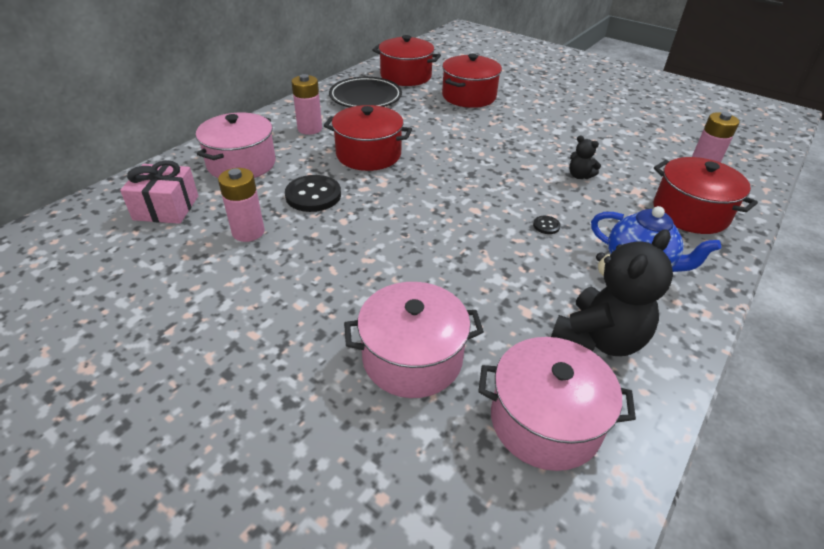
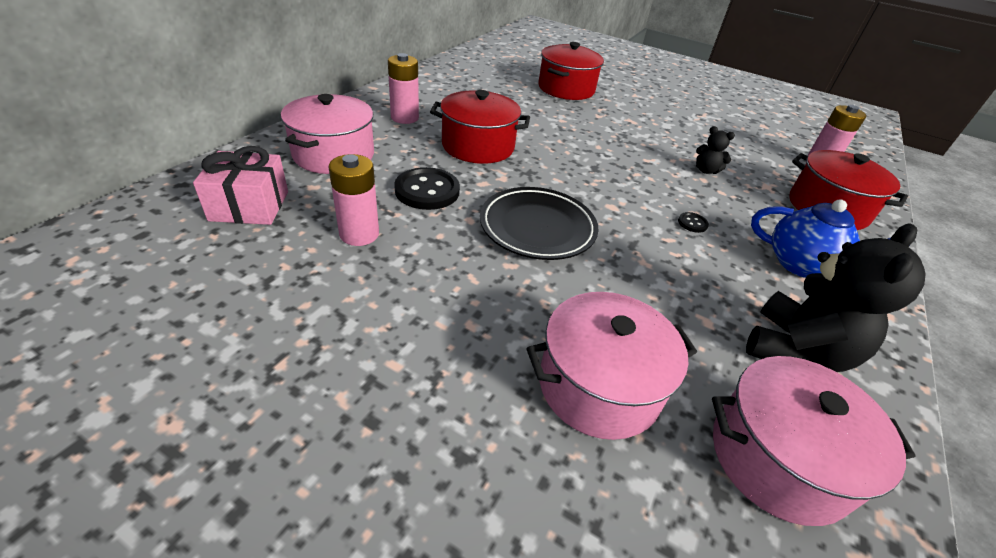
camera: 10 degrees left, 0 degrees up
(365, 97) = (458, 87): black plate -> black plate (537, 228)
(405, 76) = (494, 67): red pot -> none

